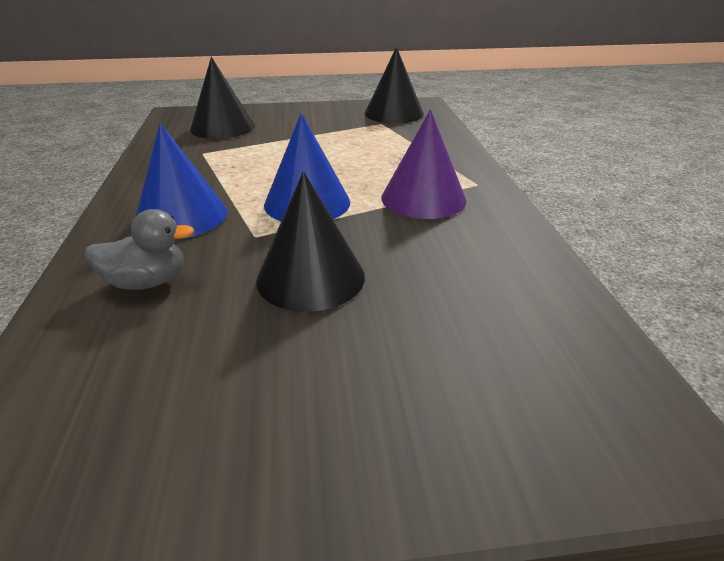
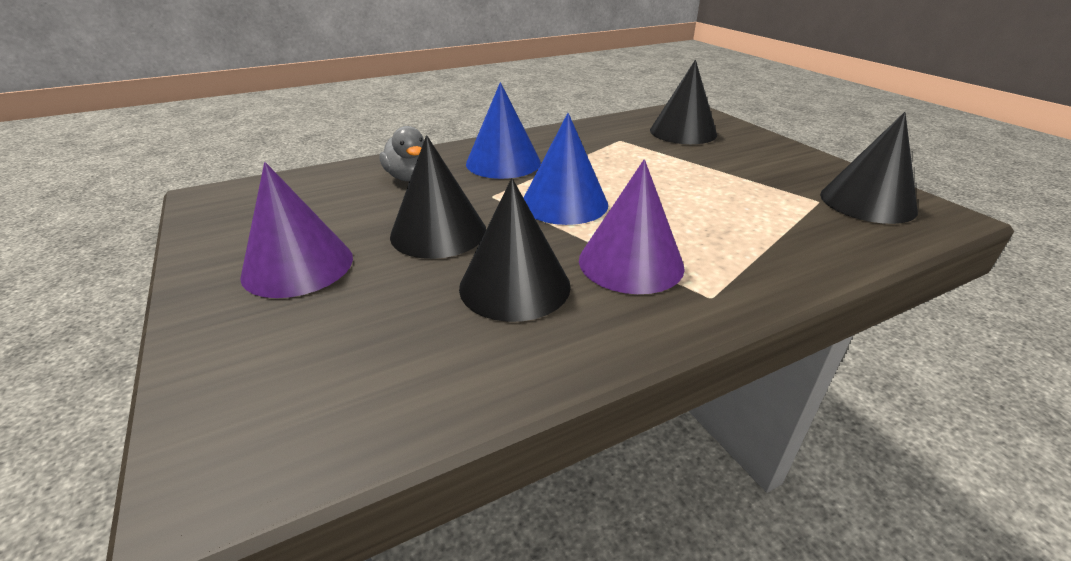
camera: 70 degrees right, 0 degrees up
(318, 390) = (298, 266): none -> purple cone
(432, 251) = (515, 285): none -> black cone

